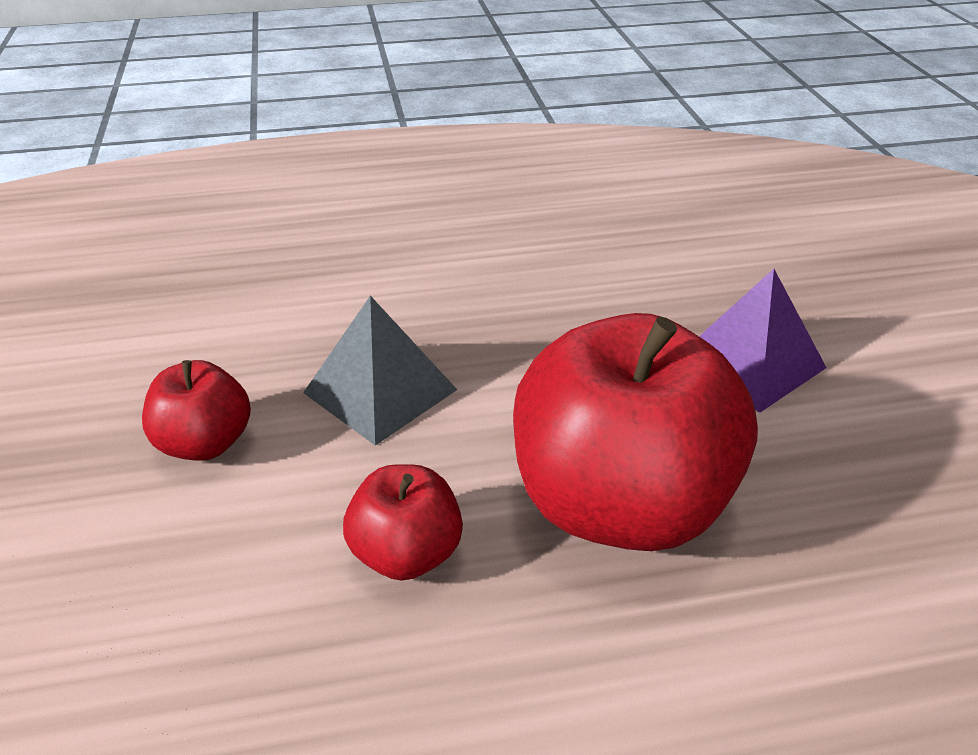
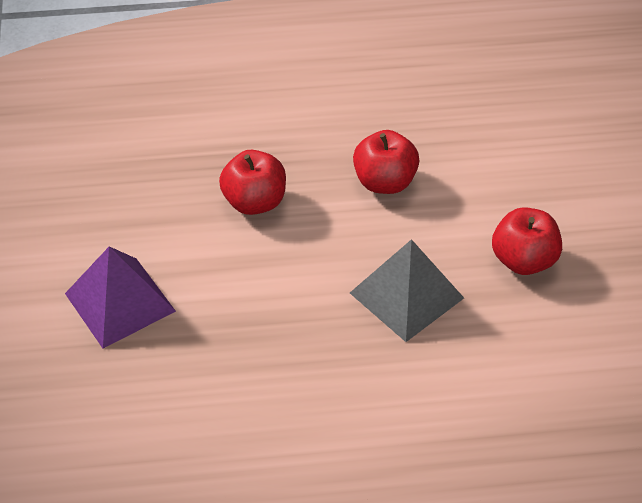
camera: 175 degrees left, 10 degrees up
(619, 503) = (254, 202): red apple -> red apple, size x0.48

